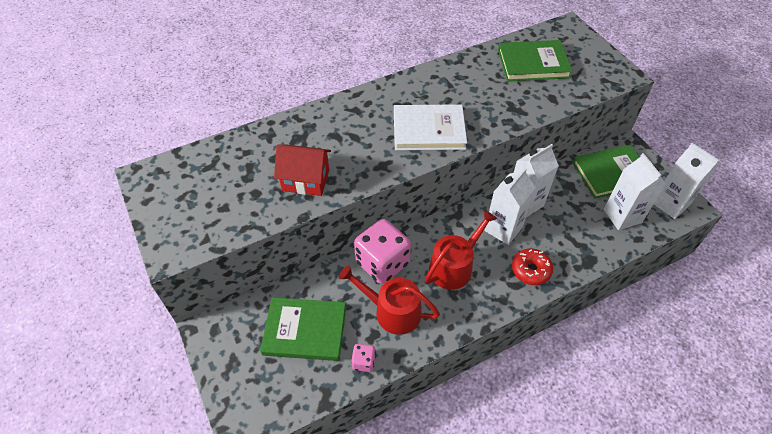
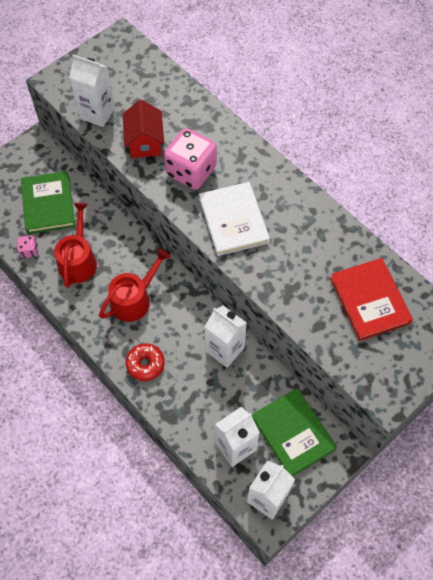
camera: 75 degrees right, 10 degrees up
(382, 263) = (123, 242): pink dice -> pink dice (191, 171)
(454, 266) = (134, 299): red watering can -> red watering can turned 75 degrees counterclockwise
(503, 229) = (187, 334): white carton -> white carton (97, 113)
(533, 63) = (370, 300): green book -> red book

